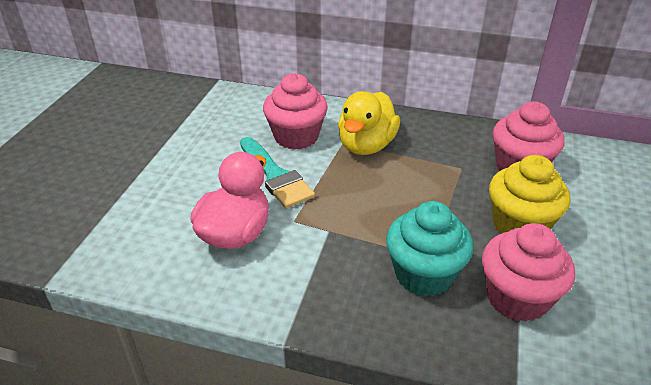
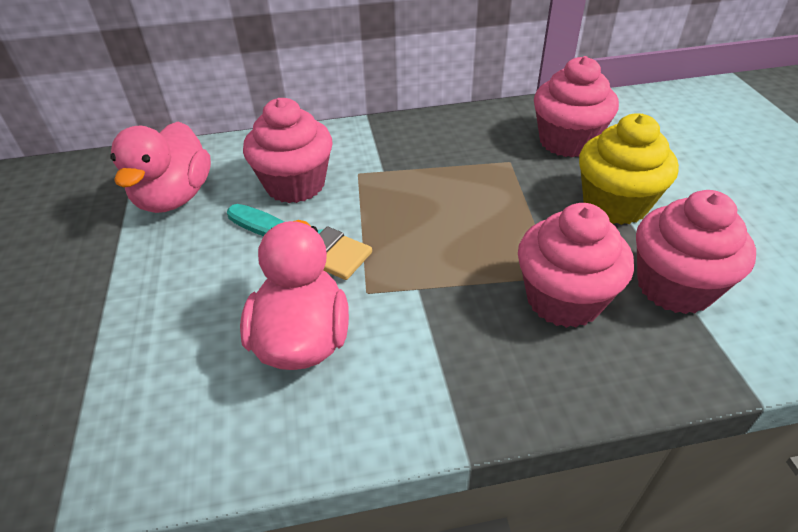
camera: 25 degrees left, 5 degrees up
(217, 121) = (174, 197): none -> pink duck
(366, 145) = (388, 169): yellow duck -> none
(424, 274) = (563, 299): turquoise cupcake -> pink cupcake

